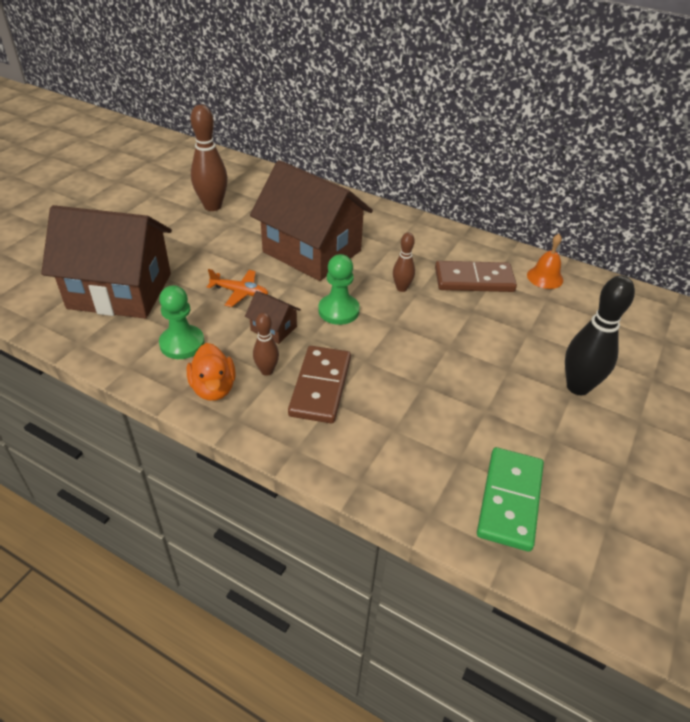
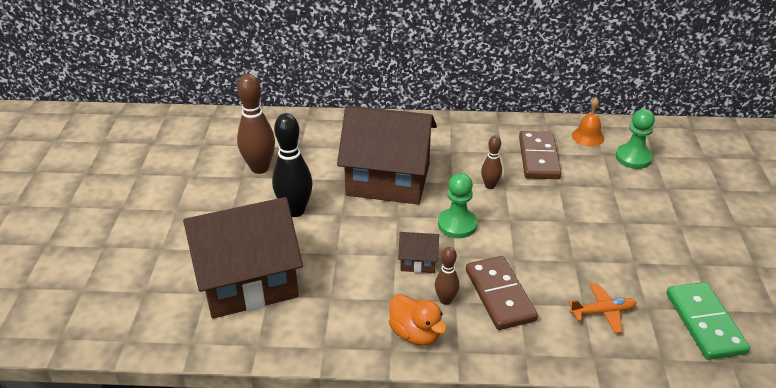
camera: 25 degrees left, 5 degrees down
(182, 343) = (352, 306): green pawn -> green pawn (633, 158)
(240, 292) = (360, 240): orange plane -> orange plane (603, 312)
(474, 280) = (538, 158): brown domino -> brown domino turned 60 degrees counterclockwise
(578, 387) = (679, 217): black bowling pin -> black bowling pin (295, 210)

